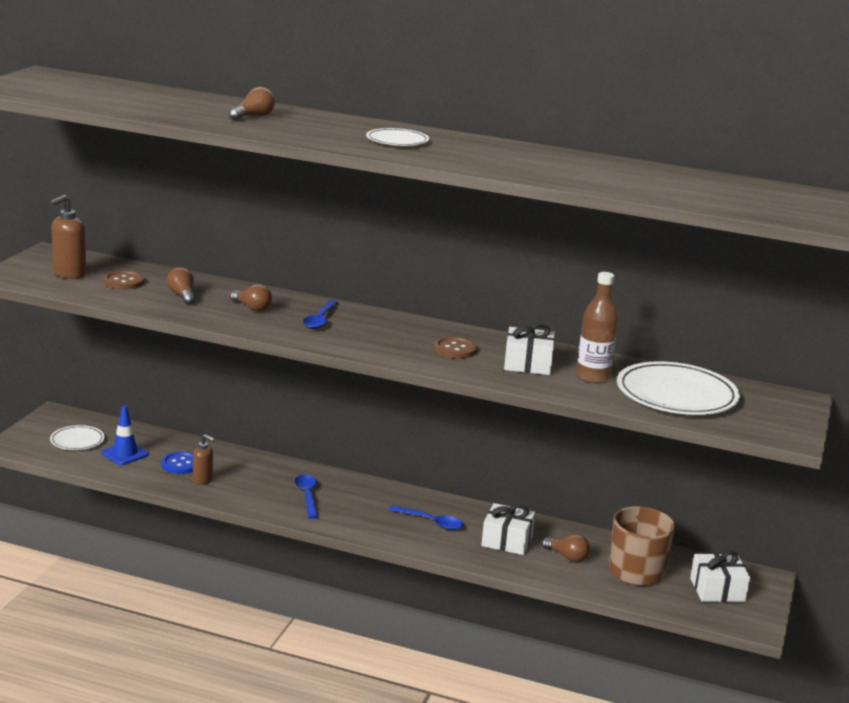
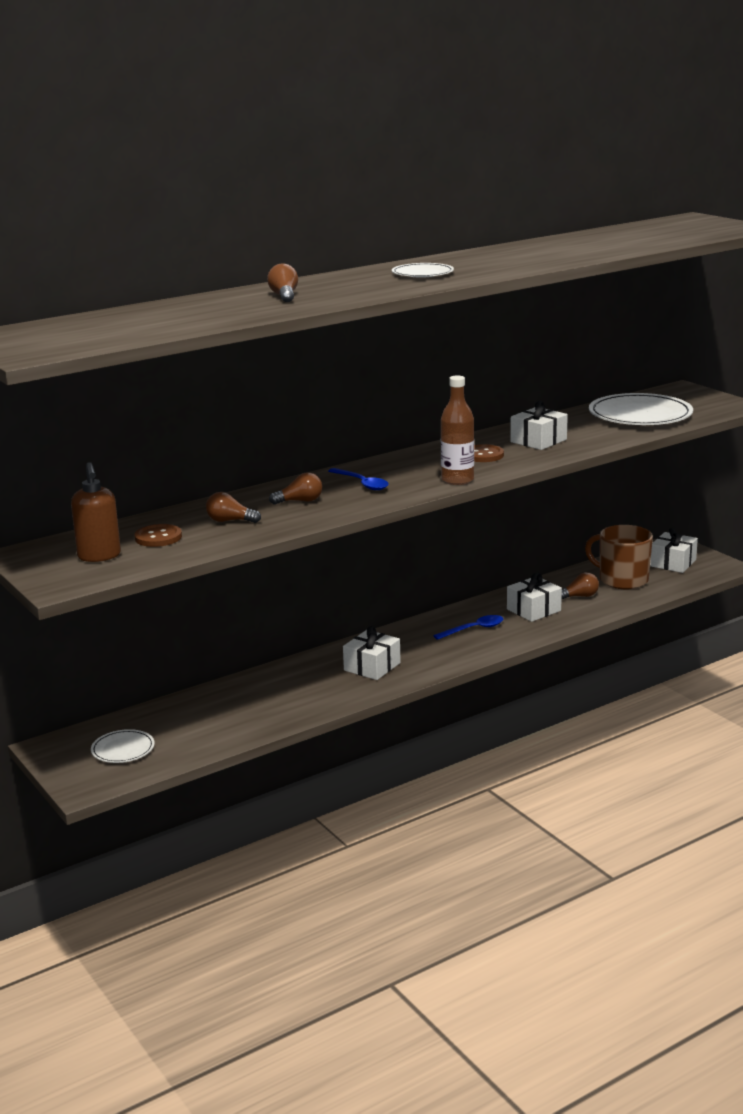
camera: 50 degrees left, 0 degrees up
(125, 454) = (185, 731): blue traffic cone -> none
(181, 464) = (242, 708): blue button -> none
(203, 480) = (287, 706): brown soap dispenser -> none
(307, 496) = (372, 666): blue spoon -> white gift
(592, 377) = (584, 429): brown bottle -> brown bottle (457, 480)

